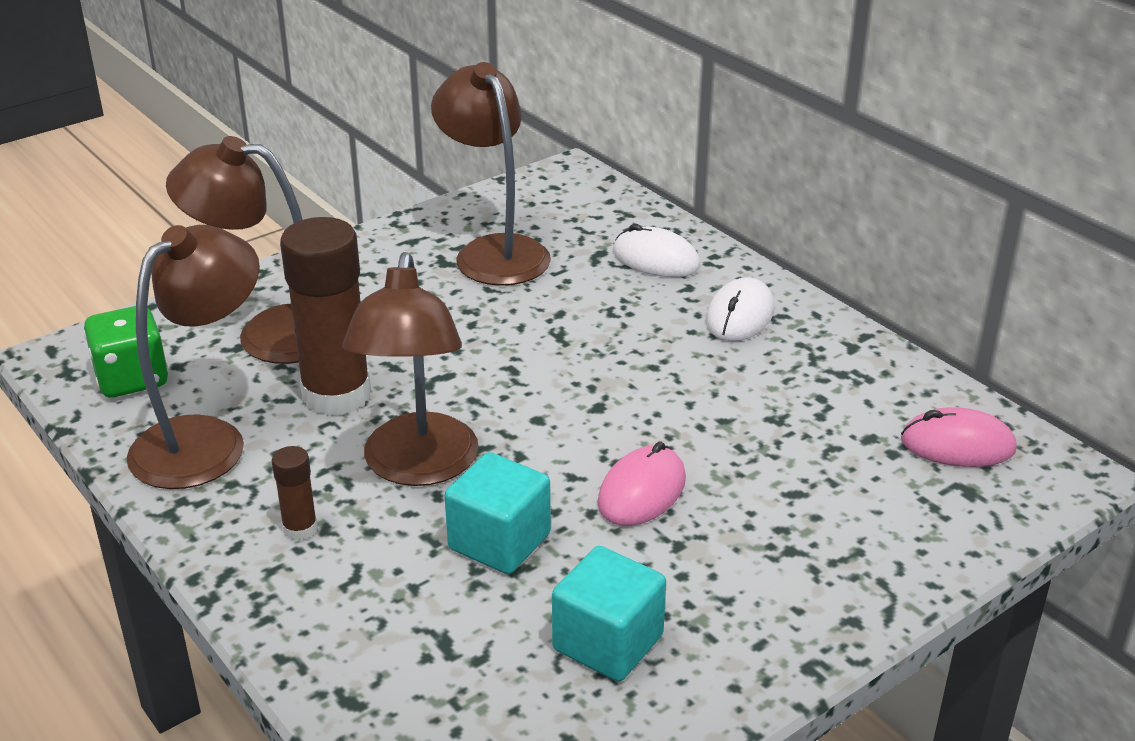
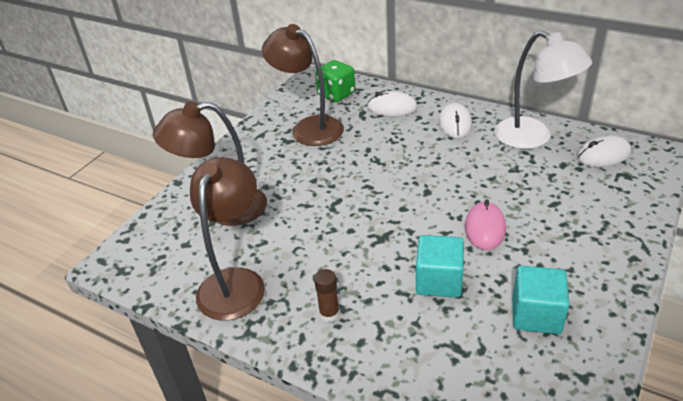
camera: 20 degrees left, 5 degrees up
(132, 379) = (165, 261): green dice -> green dice (336, 94)
(336, 395) = (288, 231): brown glue stick -> none
(418, 467) = (364, 256): brown lamp -> none
(856, 379) = (533, 138): none -> white lamp
(957, 445) = (603, 155): pink mouse -> white mouse

